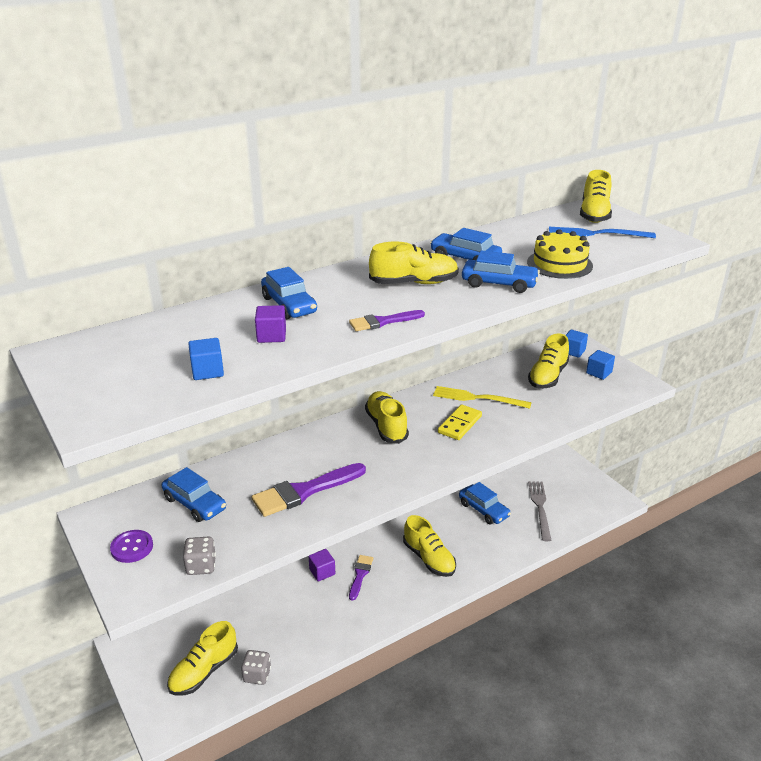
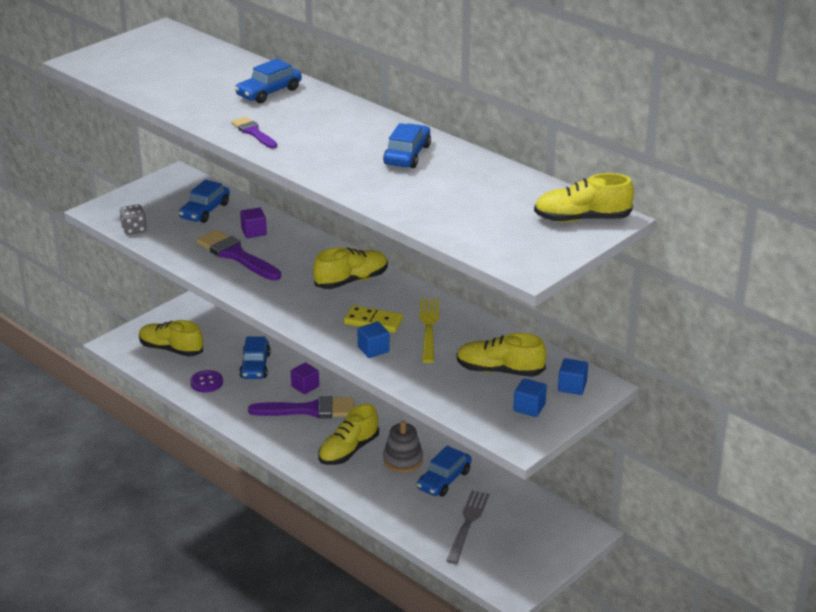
camera: 75 degrees right, 0 degrees up
(132, 547) = (147, 198): purple button -> purple button (206, 382)
(207, 371) = (152, 82): blue cube -> blue cube (373, 349)
(257, 675) = (173, 376): grey dice -> none
(271, 336) = (213, 94): purple cube -> purple cube (254, 232)
(360, 575) = (309, 410): purple brush -> purple brush, size x1.74
(414, 283) = (337, 137): yellow shoe -> none
(452, 528) = (403, 460): none -> grey stacking toy
(499, 284) = (355, 176): blue car -> blue car (255, 366)
(540, 508) = (468, 524): grey fork -> grey fork turned 60 degrees counterclockwise
(559, 264) = (420, 204): yellow cake -> none
(596, 234) = (519, 222): blue fork -> none

